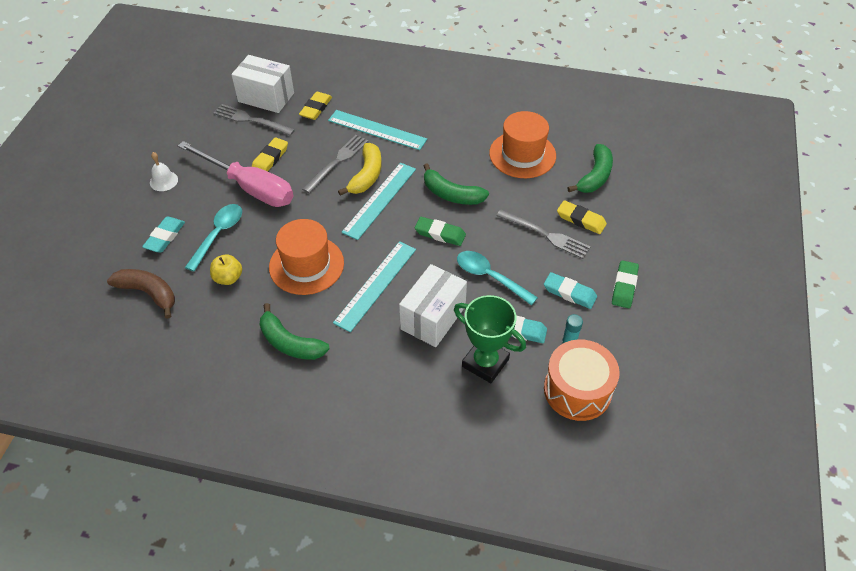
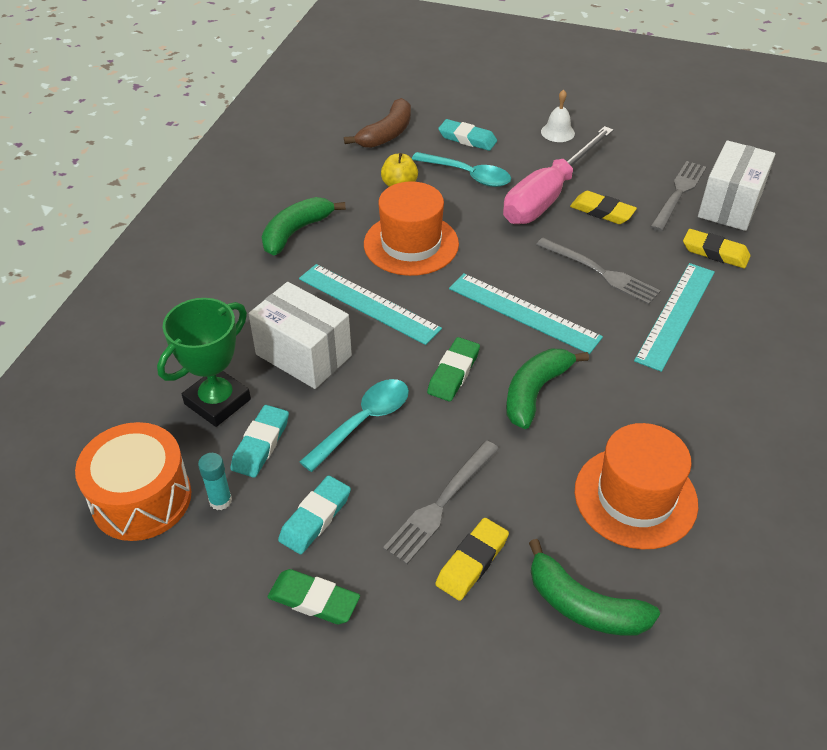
camera: 95 degrees right, 5 degrees down
(366, 175) = (573, 301): yellow banana -> none

